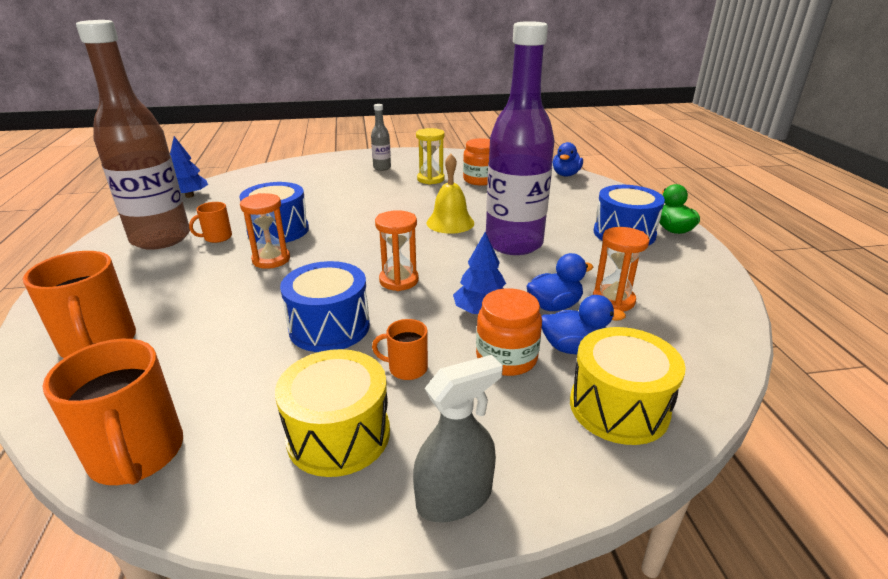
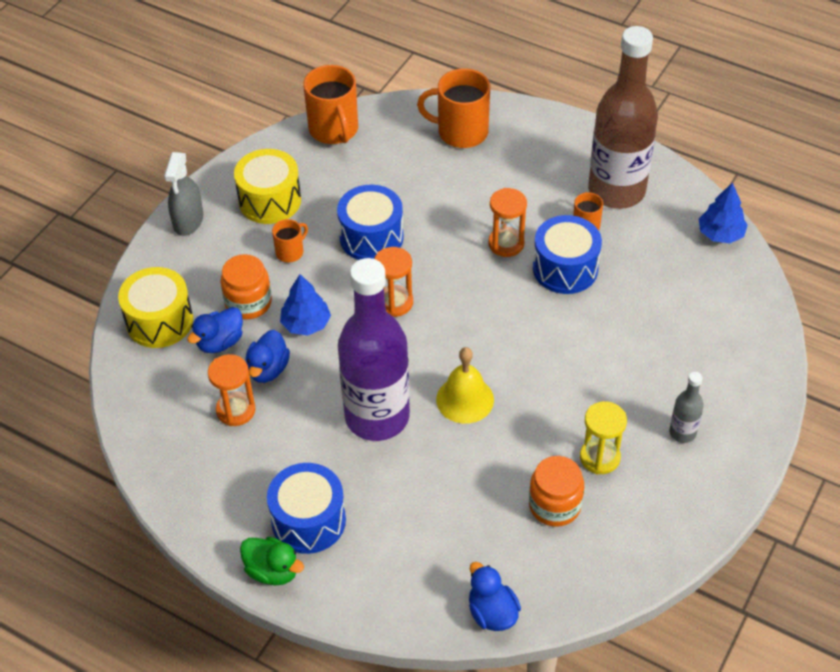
camera: 130 degrees right, 20 degrees up
(137, 455) = (334, 130): orange mug -> orange mug turned 120 degrees counterclockwise

